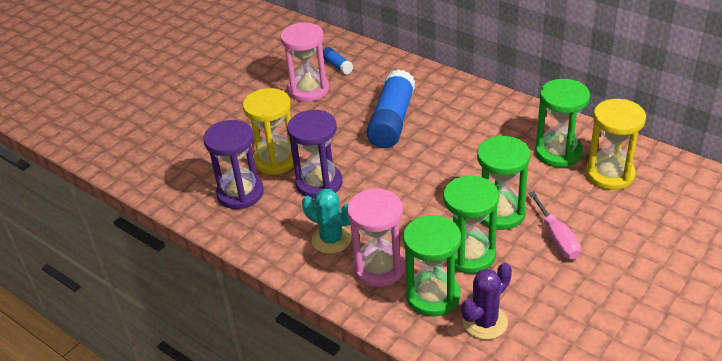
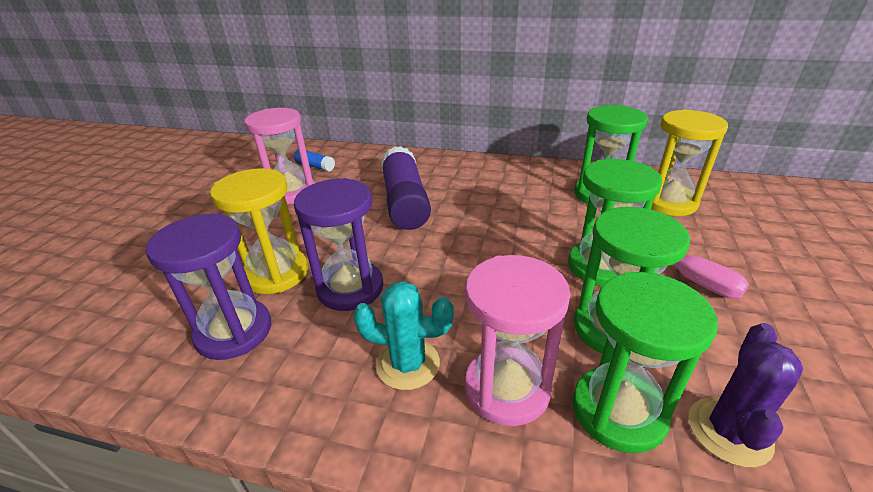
camera: 25 degrees left, 5 degrees down
(392, 121) = (404, 202): blue glue stick -> purple glue stick

